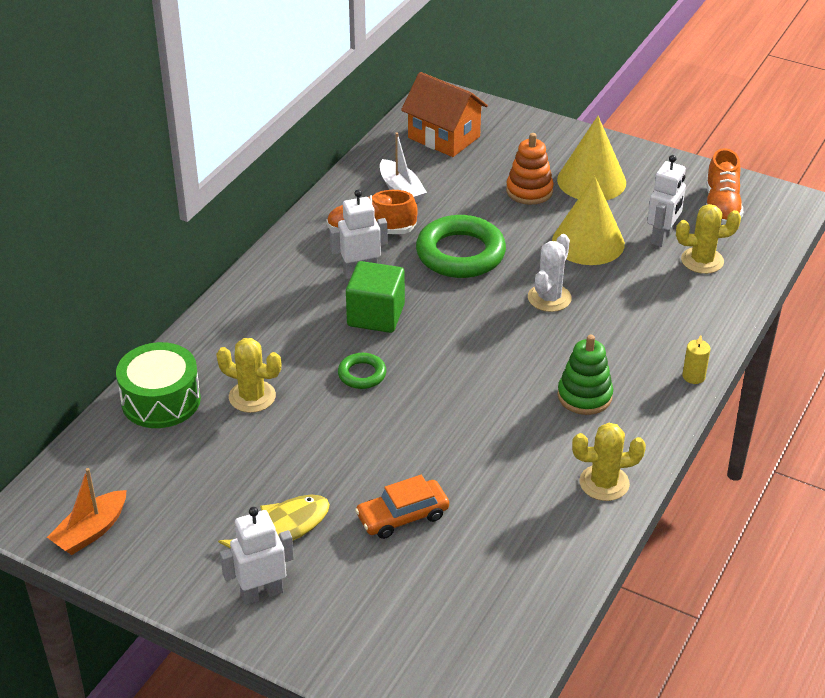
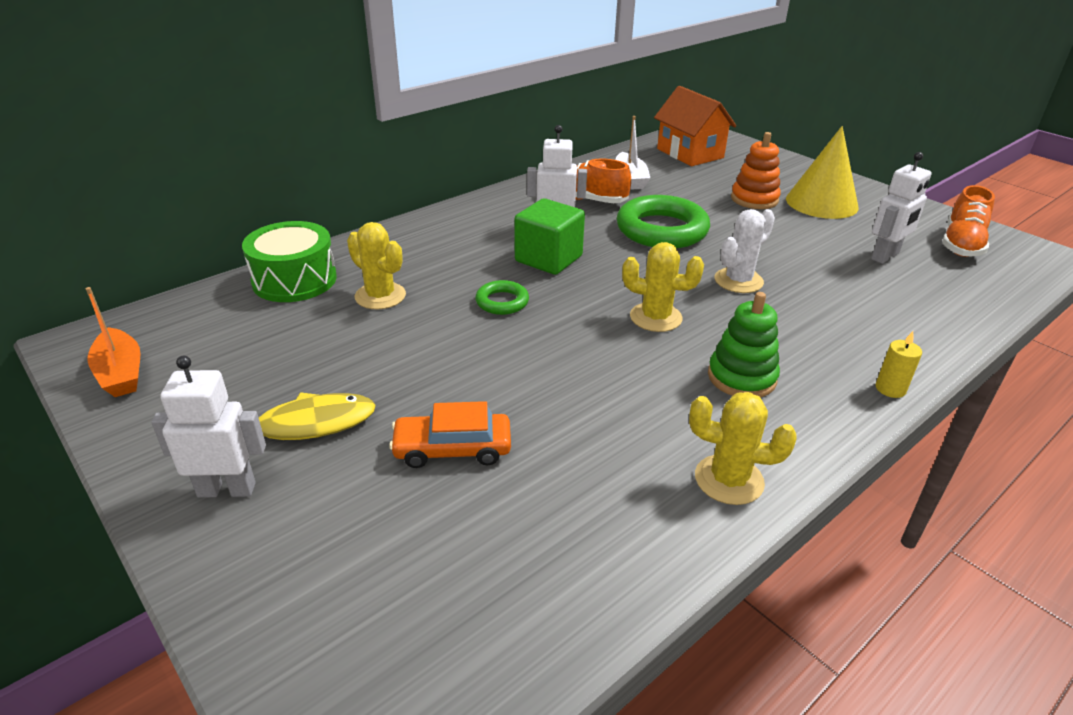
camera: 20 degrees right, 5 degrees down
(91, 531) = (121, 373): orange boat -> orange boat turned 90 degrees counterclockwise
(588, 242) = (800, 245): yellow cone -> none
(702, 261) = (928, 283): yellow cactus -> yellow cactus (655, 317)

